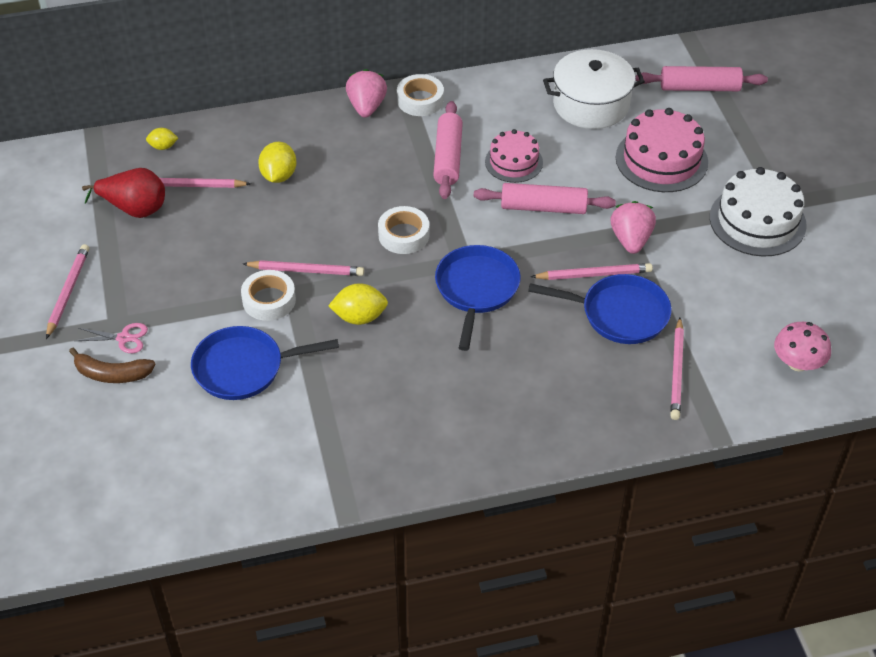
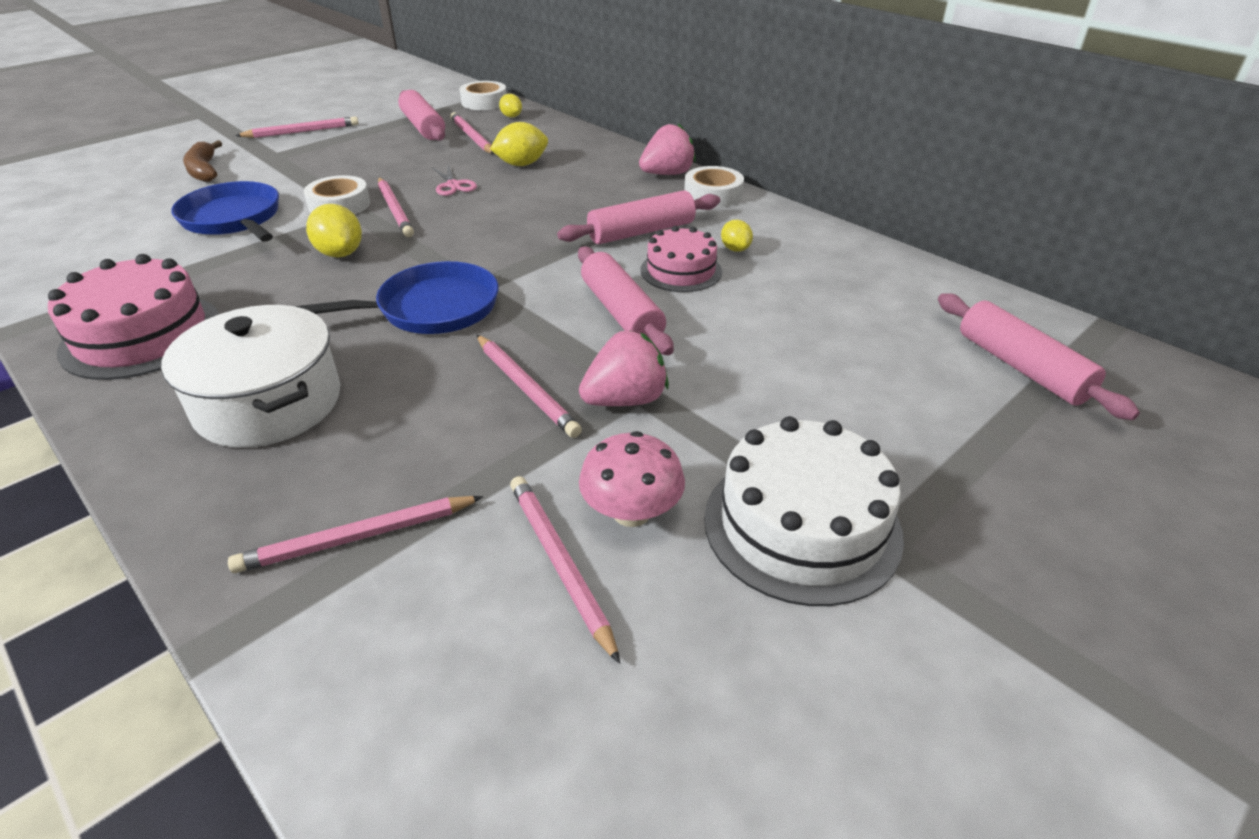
camera: 60 degrees right, 10 degrees down
(123, 338) = (253, 163): pink scissors -> pink scissors (453, 185)
(134, 208) = (423, 127): red pear -> pink rolling pin
(403, 235) = (490, 242): white tape -> white tape (484, 102)
(505, 126) = (735, 249): none -> yellow lemon
(591, 104) = (853, 292): white pot -> white pot (268, 403)
(619, 314) = (458, 435): blue pan -> none
(661, 159) = (823, 378): pink cake -> pink cake (141, 335)
(735, 307) = (560, 564): none -> pink pencil
(797, 363) = (458, 716): pink mushroom -> pink mushroom (631, 512)

